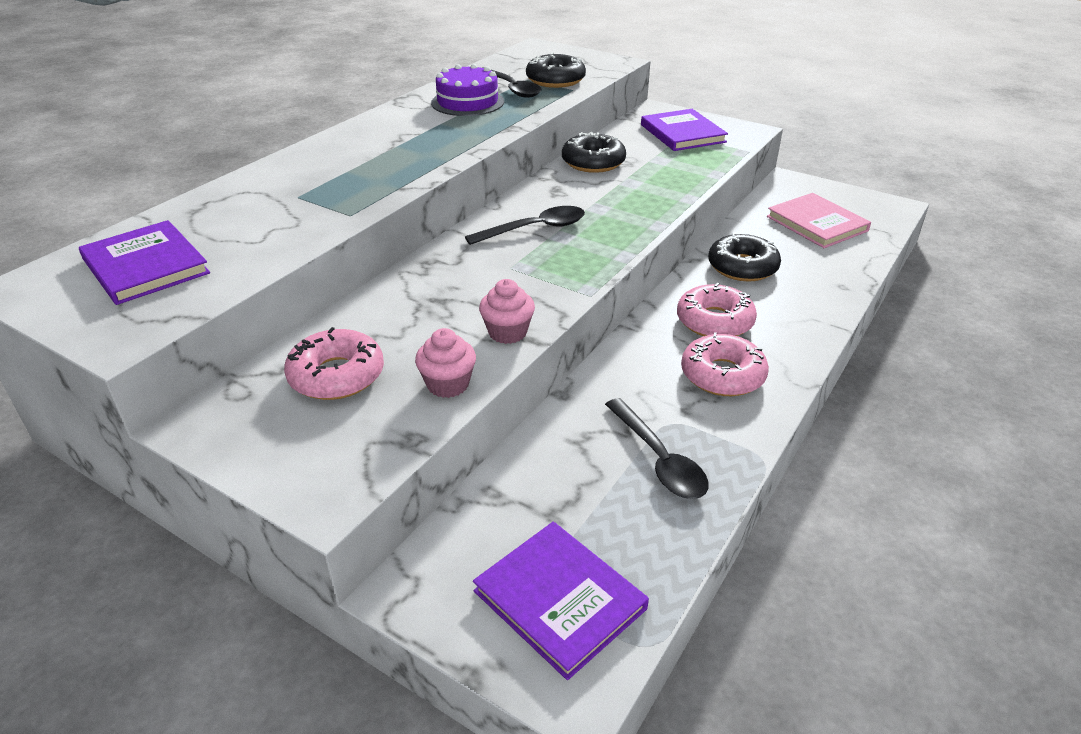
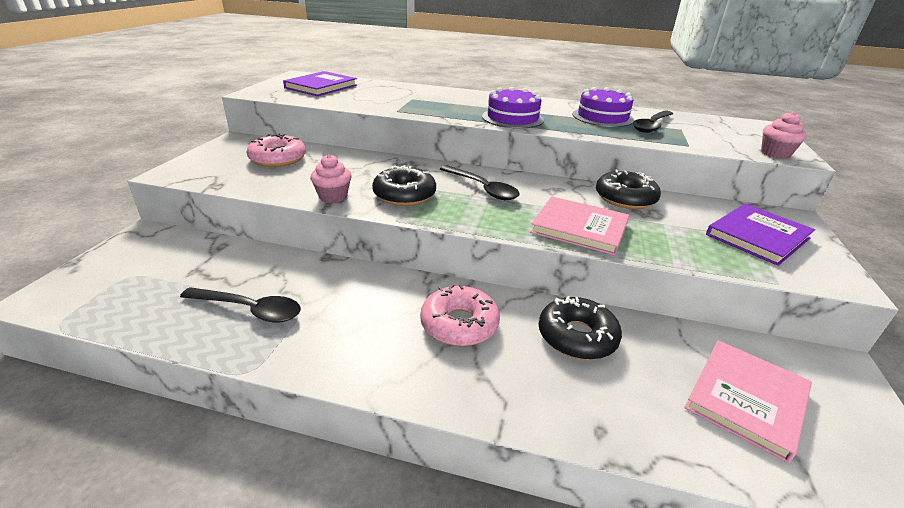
camera: 70 degrees right, 5 degrees down
(438, 147) = (512, 118): none -> purple cake
(448, 384) = (270, 187): pink cupcake -> pink cupcake (775, 154)
(555, 80) = (698, 138): black donut -> black donut (404, 195)
(559, 600) = (115, 283): purple book -> none
(644, 199) = (579, 228): none -> pink book
(659, 459) = (250, 310): black spoon -> black spoon turned 120 degrees counterclockwise
(722, 375) = (371, 336): pink donut -> none

